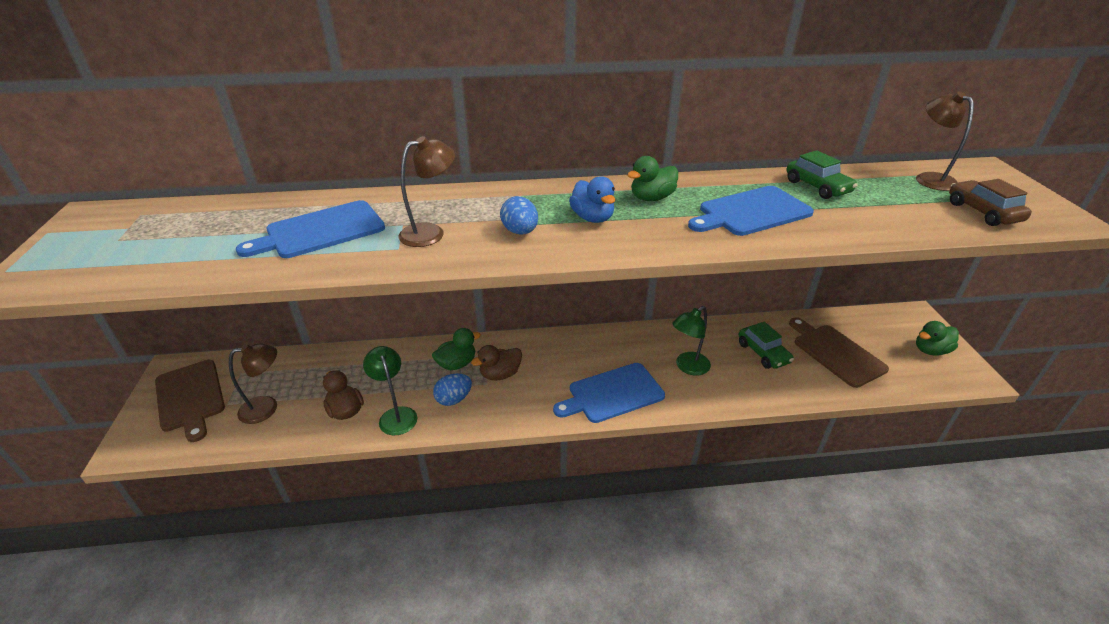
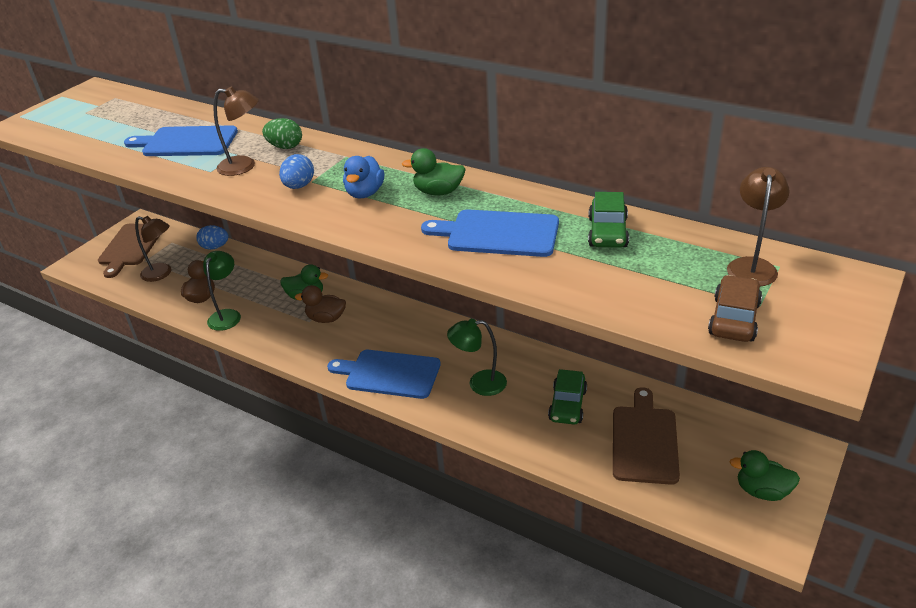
camera: 40 degrees right, 0 degrees up
(445, 204) = (285, 147): none -> green egg
(454, 399) = (274, 322): blue egg -> blue egg (215, 247)

